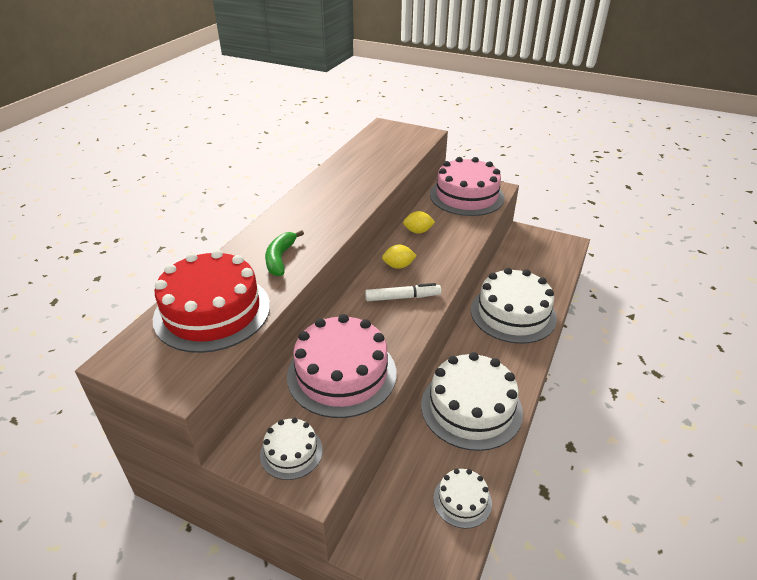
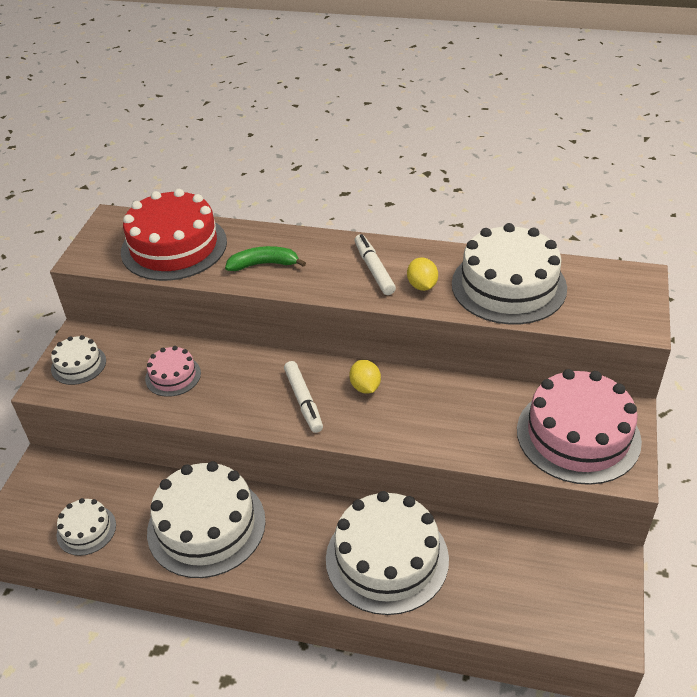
camera: 80 degrees right, 5 degrees up
(322, 208) = (374, 269): none -> white marker
(342, 374) = (173, 376): pink cake -> pink cake, size x0.50
(370, 162) = (508, 286): none -> white cake
(418, 231) = (452, 393): yellow lemon -> yellow lemon (422, 286)

